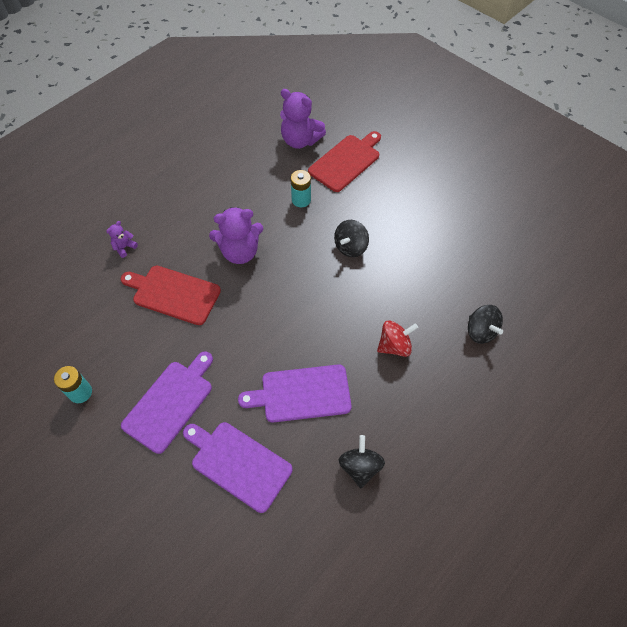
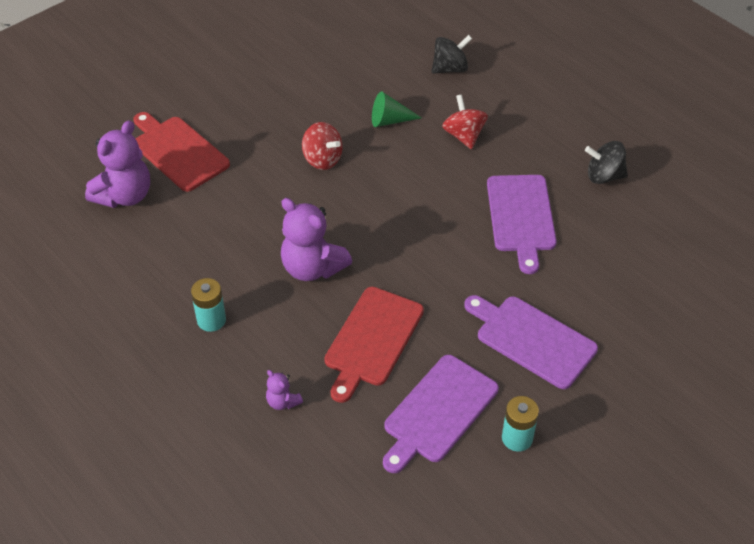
camera: 85 degrees left, 10 degrees down
(238, 464) = (605, 275): purple cutting board -> purple cutting board (438, 412)
(240, 252) = (312, 268): purple teddy bear -> purple teddy bear turned 135 degrees clockwise
(301, 200) = (235, 201): turquoise battery -> turquoise battery (211, 320)
(350, 247) = (322, 159): black spinning top -> red spinning top
(403, 289) = (390, 120): none -> green cone

